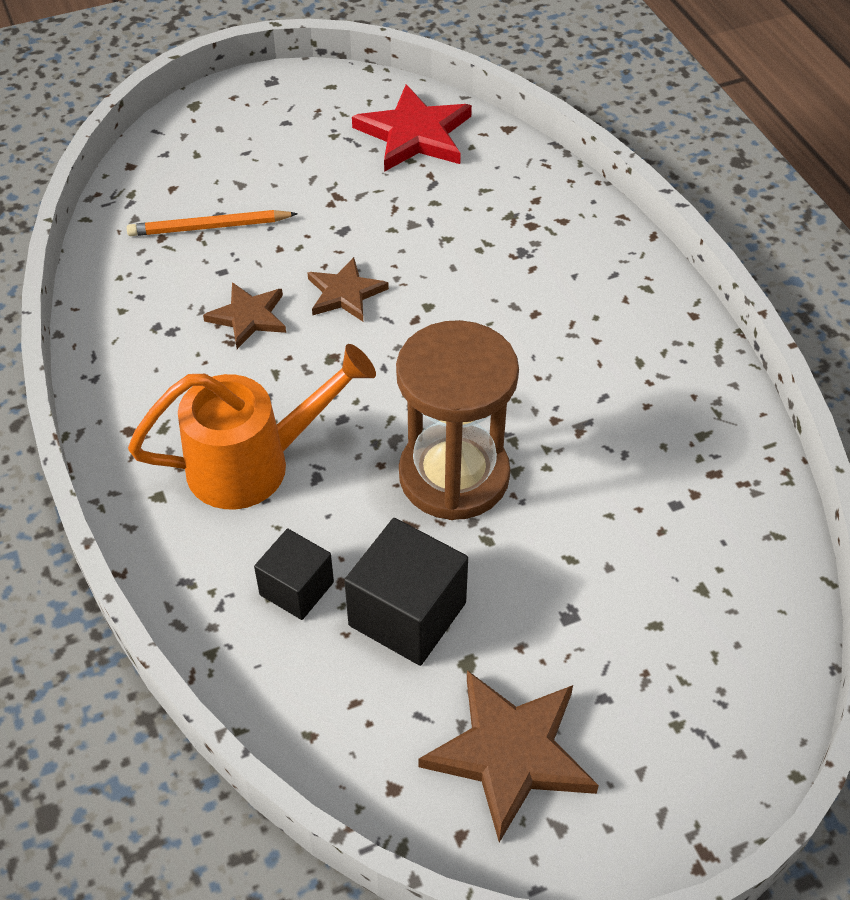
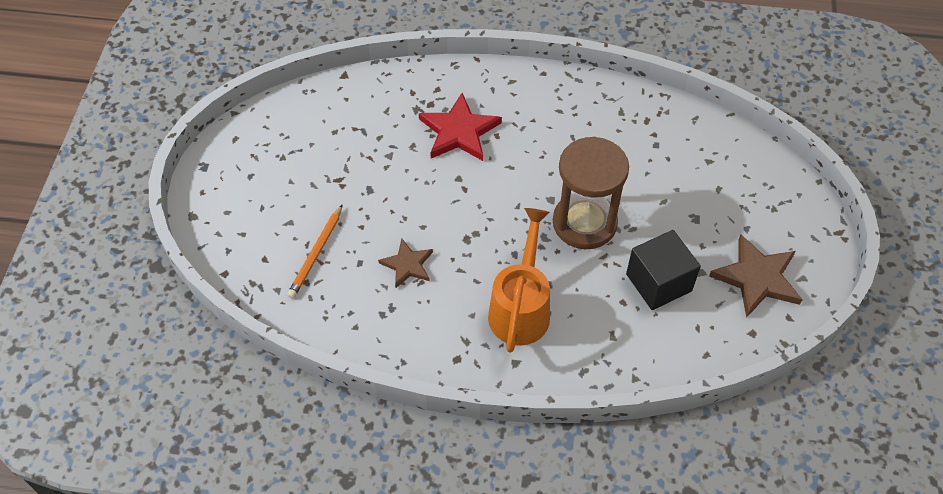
camera: 60 degrees left, 5 degrees up
(296, 588) = (616, 323): black cube -> none
(345, 293) = (421, 211): brown star -> none
(414, 134) = (314, 119): red star -> red star (459, 131)

